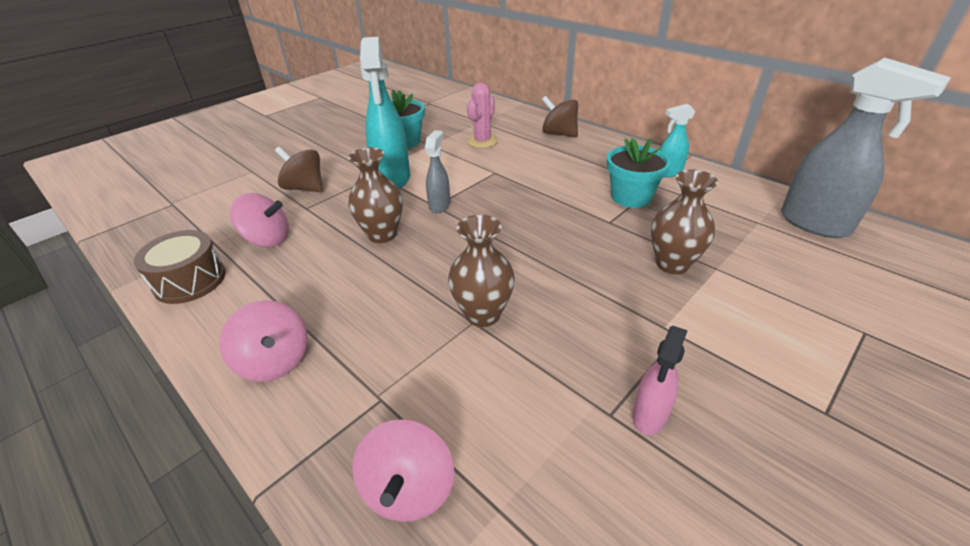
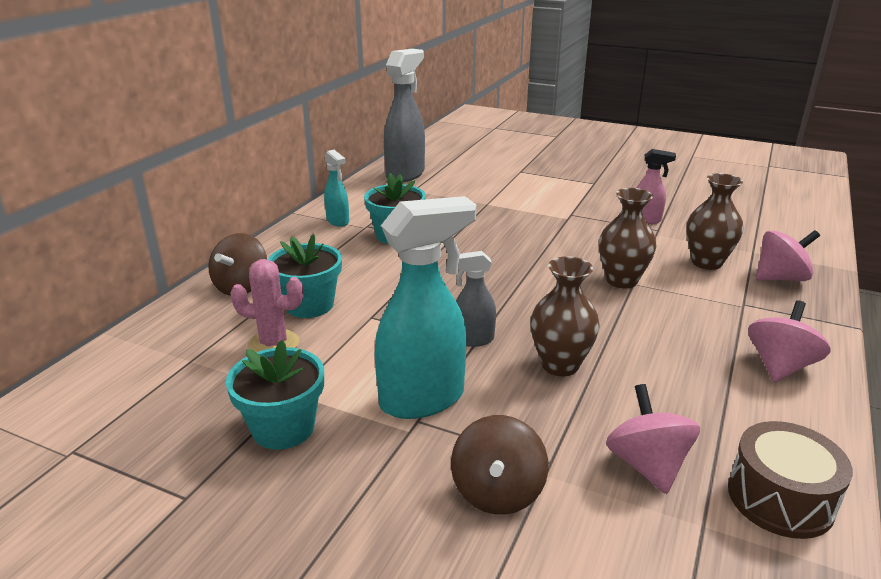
camera: 110 degrees left, 10 degrees down
(522, 153) = (309, 305): none -> turquoise flower pot
(672, 264) = (494, 217): brown vase -> brown vase (706, 263)

